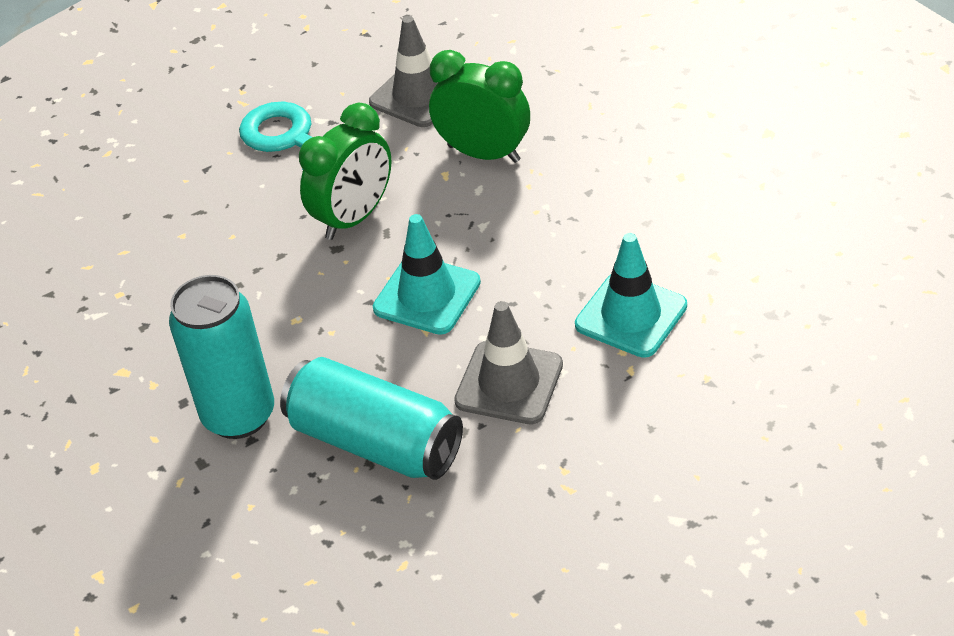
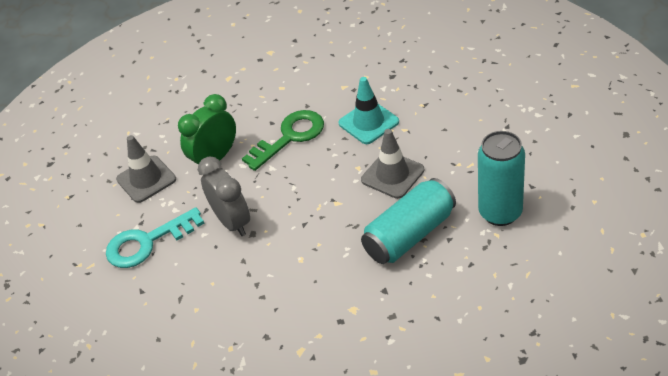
camera: 70 degrees left, 0 degrees up
(239, 415) = (363, 294): turquoise can -> turquoise can (500, 213)
(354, 218) = (232, 222): green clock -> grey clock
(427, 295) = (312, 198): turquoise traffic cone -> none
(560, 225) = (290, 137): none -> green key

